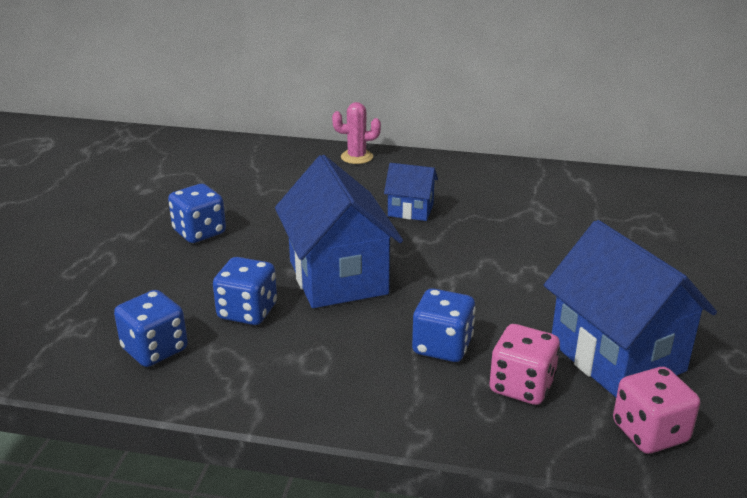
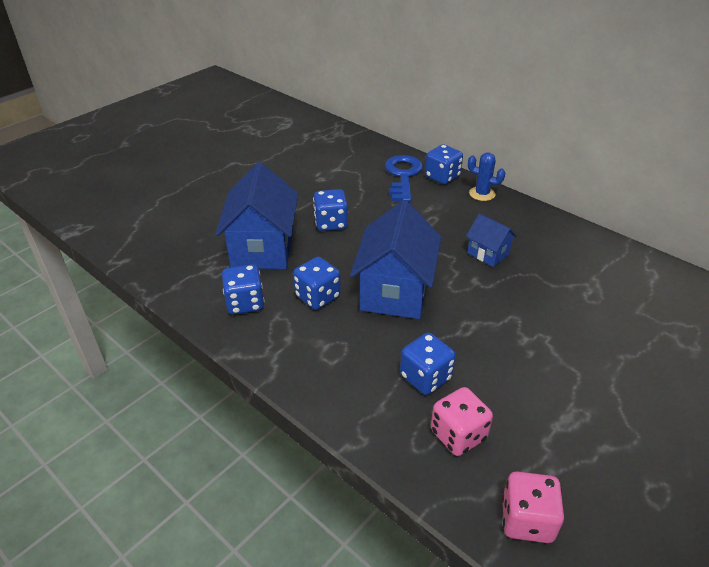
camera: 30 degrees right, 10 degrees up
(250, 162) = (403, 176): none -> blue key
(298, 152) = (442, 177): none -> blue dice
(357, 157) = (482, 194): pink cactus -> blue cactus
(617, 356) = (553, 443): blue house -> blue house (262, 249)

